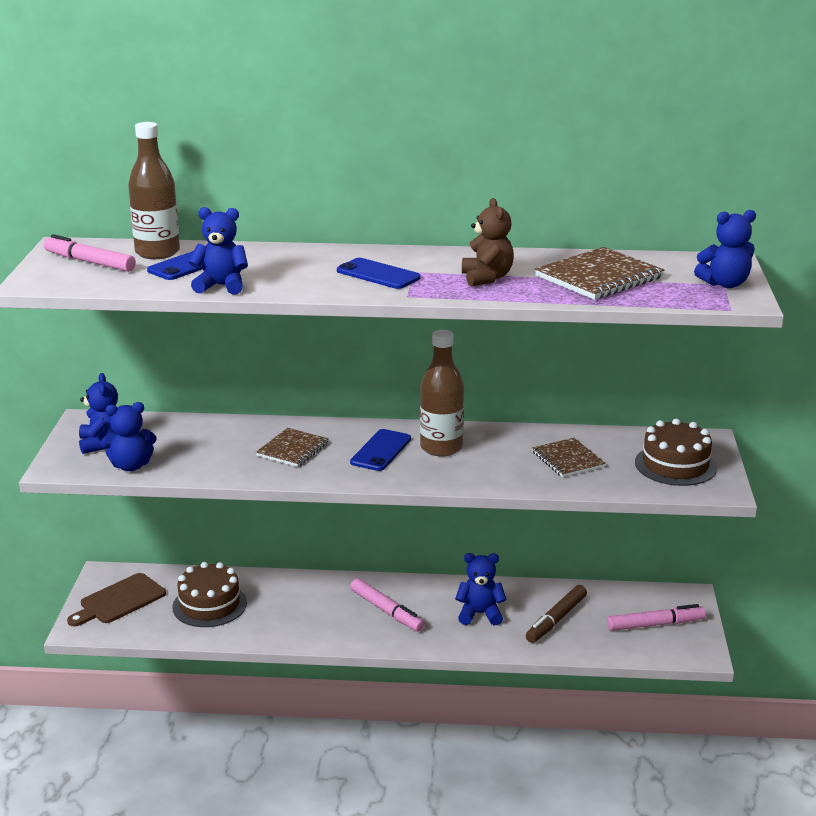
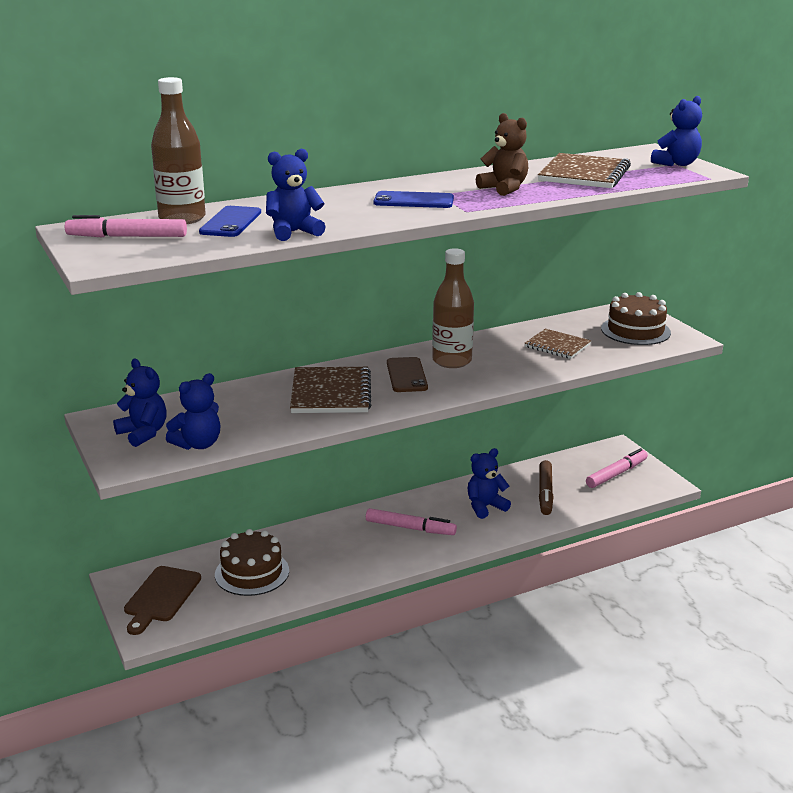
camera: 30 degrees left, 0 degrees up
(293, 449) = (331, 393): brown notebook -> brown notebook, size x1.56
(381, 450) = (406, 375): blue phone -> brown phone

